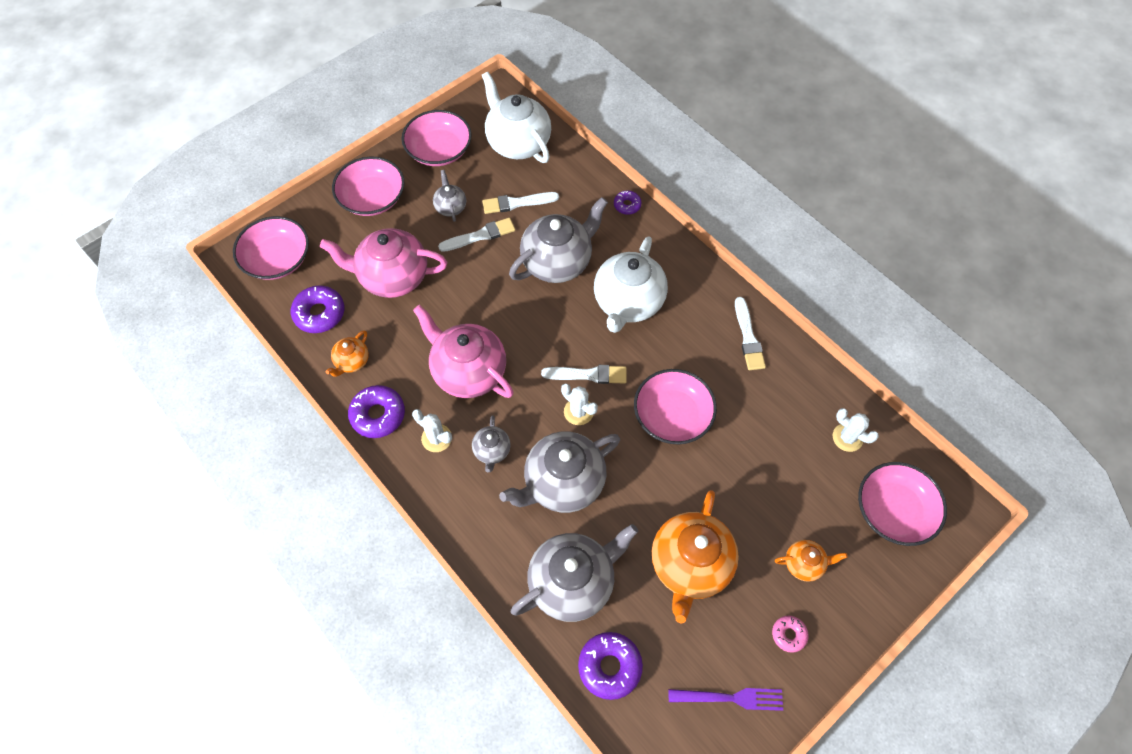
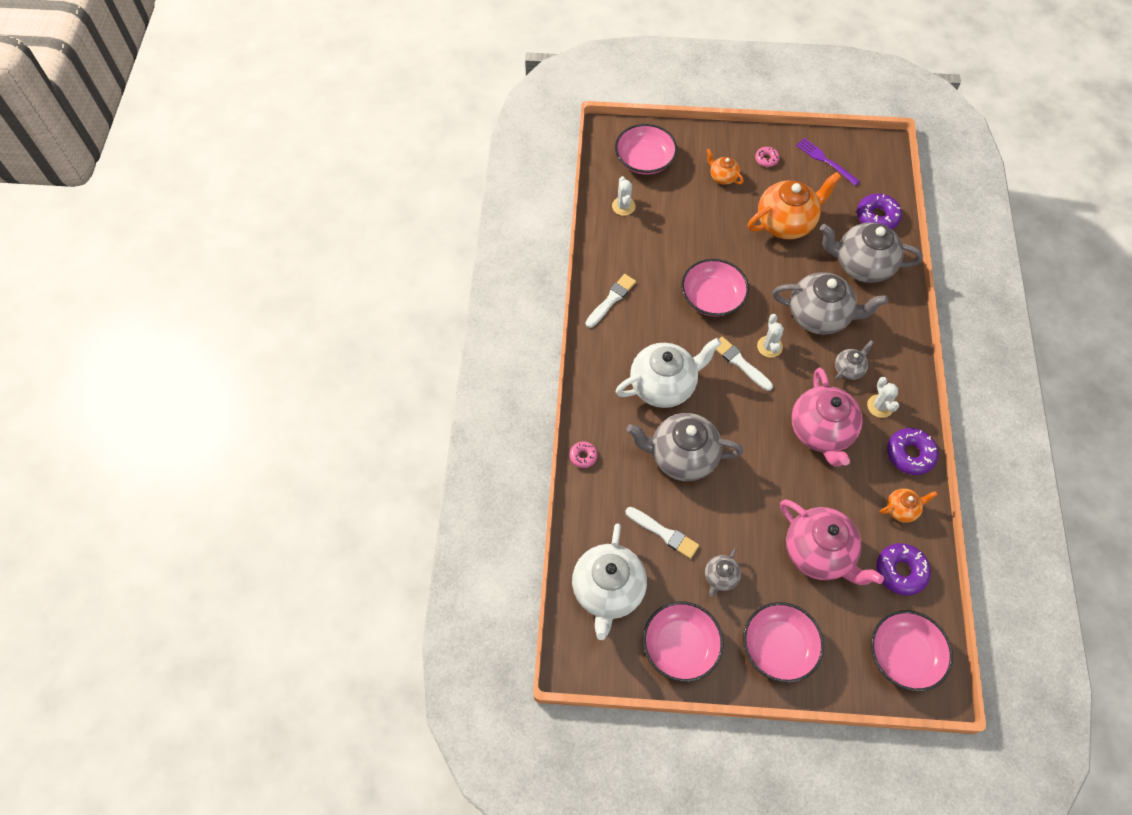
camera: 135 degrees left, 0 degrees up
(480, 235) = (719, 530): white brush -> none
(627, 205) = (583, 456): purple donut -> pink donut

